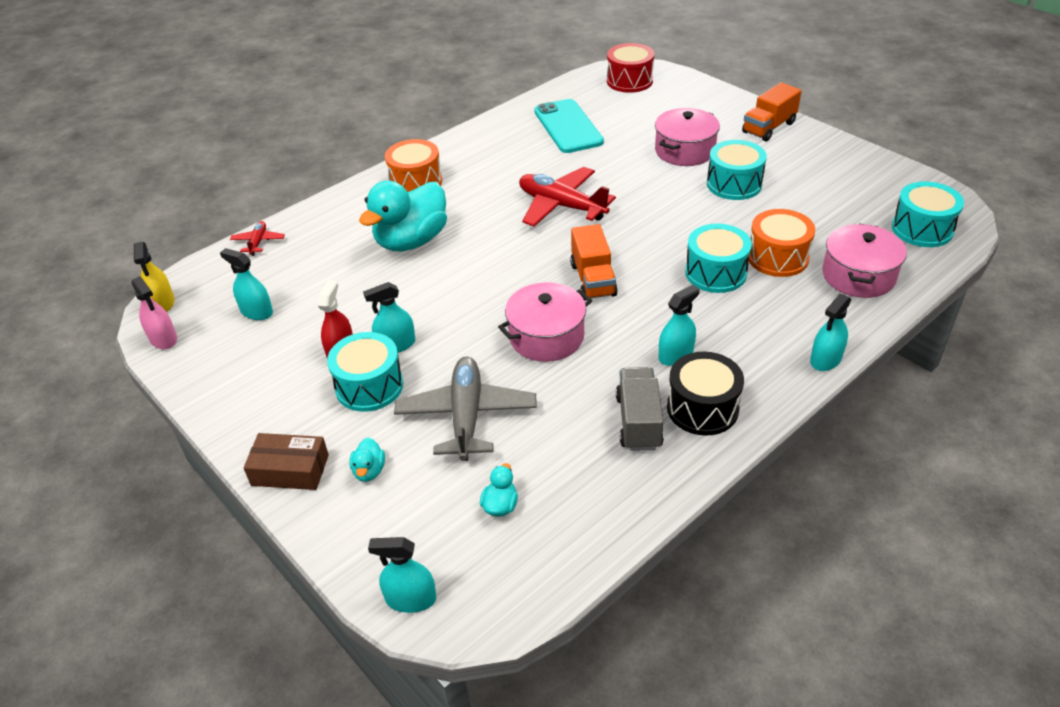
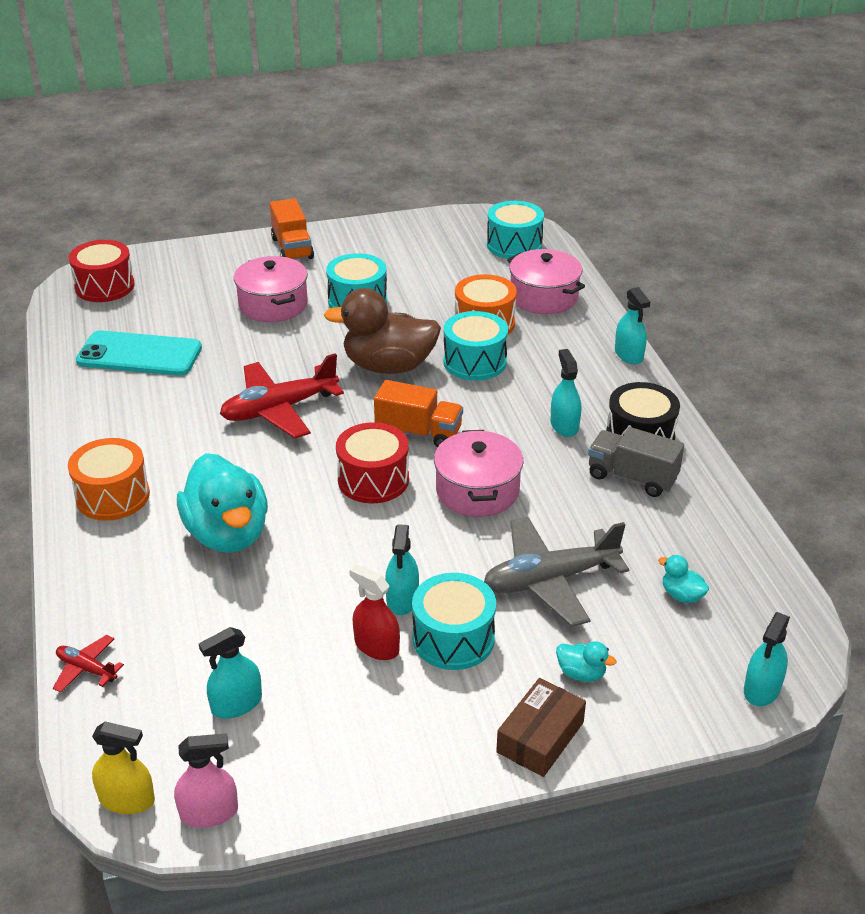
camera: 65 degrees left, 5 degrees down
(466, 416) = (550, 580): grey plane -> grey plane turned 45 degrees counterclockwise
(517, 280) = (373, 480): none -> red drum
(663, 232) = (388, 366): none -> brown duck

